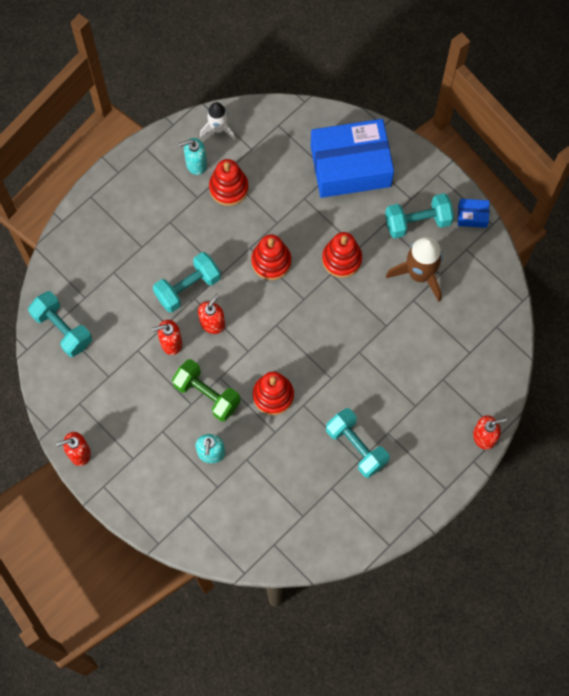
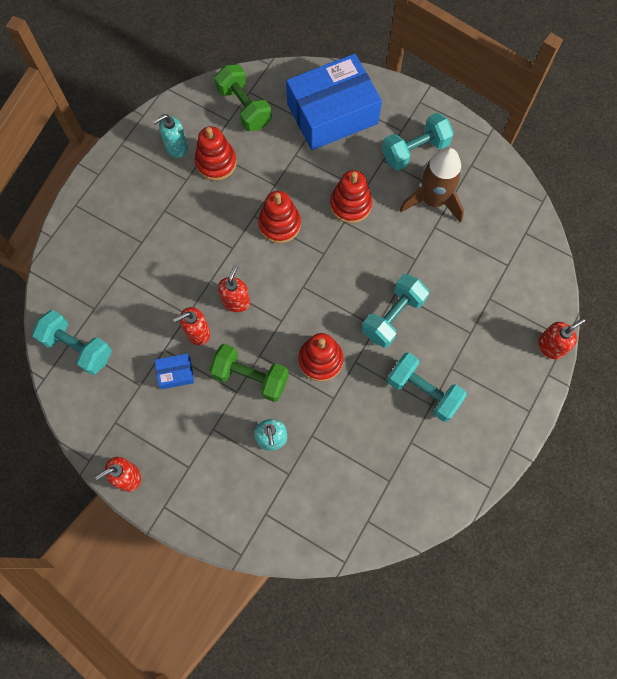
camera: 15 degrees left, 0 degrees up
(188, 287) = (200, 271): turquoise dumbbell -> turquoise dumbbell (393, 316)
(218, 128) = (190, 109): white rocket -> none
(269, 140) = (244, 108): none -> green dumbbell
(472, 216) = (466, 132): blue box -> blue box (176, 373)

